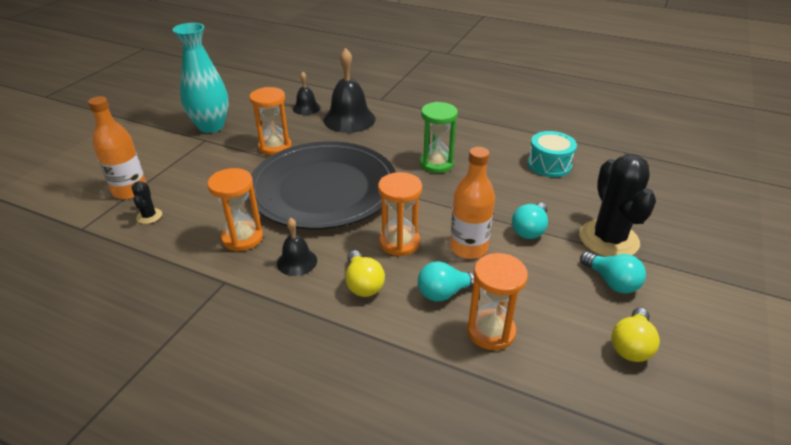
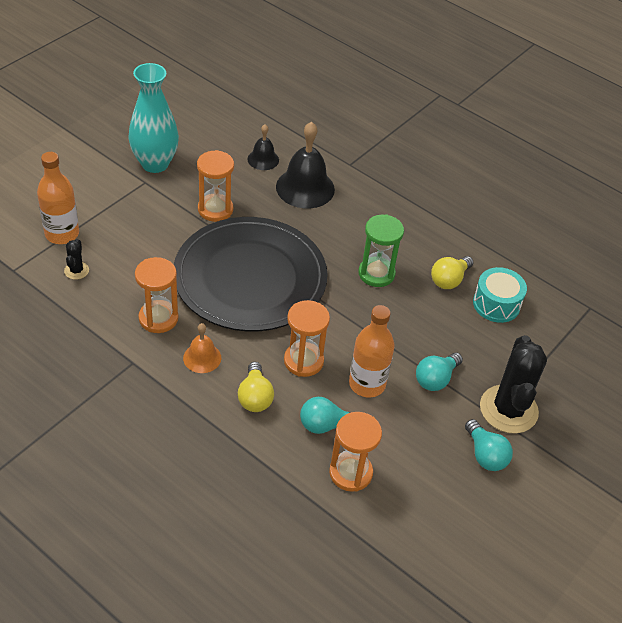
camera: 10 degrees right, 10 degrees up
(297, 262) = (202, 358): black bell -> orange bell
(631, 345) = (467, 518): yellow light bulb -> yellow light bulb (449, 280)

